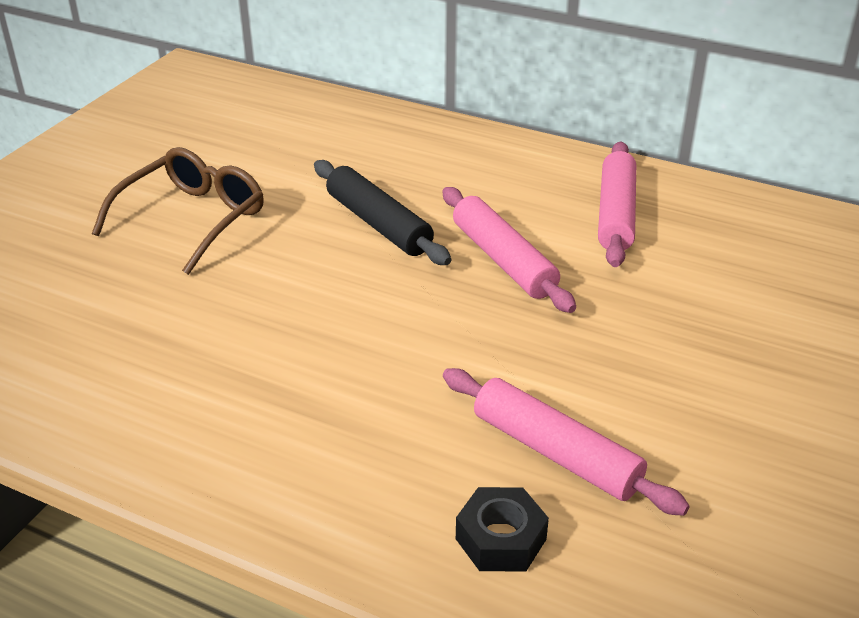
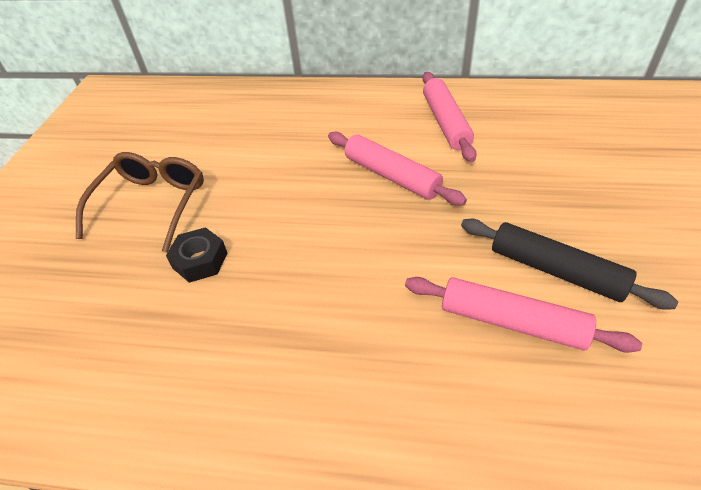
camera: 15 degrees left, 10 degrees up
(378, 224) = (291, 171): black rolling pin -> black rolling pin (555, 270)
(501, 539) = (516, 414): black nut -> black nut (200, 260)

